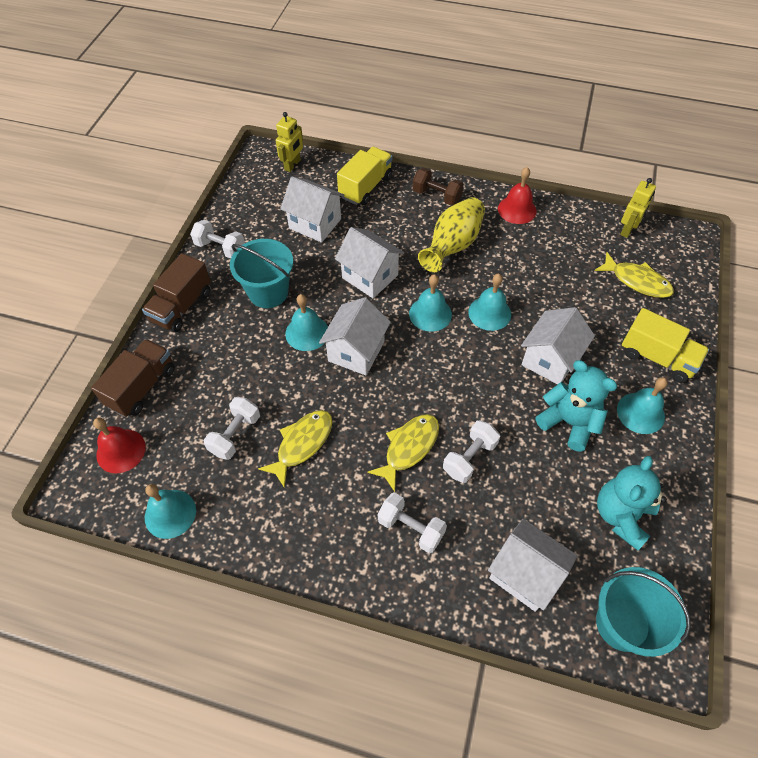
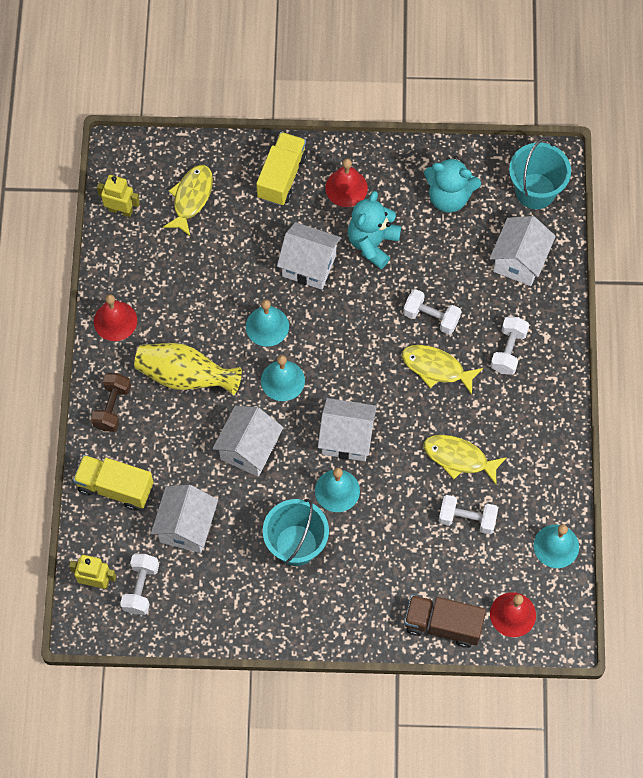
camera: 105 degrees left, 10 degrees up
(182, 306) = (337, 626): brown truck -> none
(220, 248) = (248, 617): white dumbbell -> white dumbbell (141, 588)
(640, 413) = (346, 188): turquoise bell -> red bell

